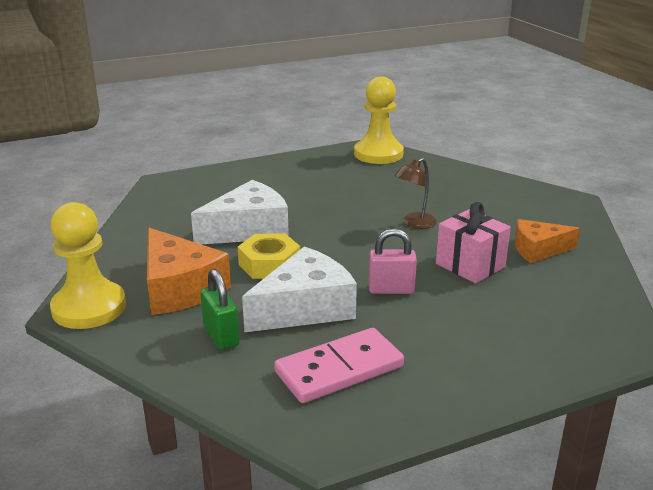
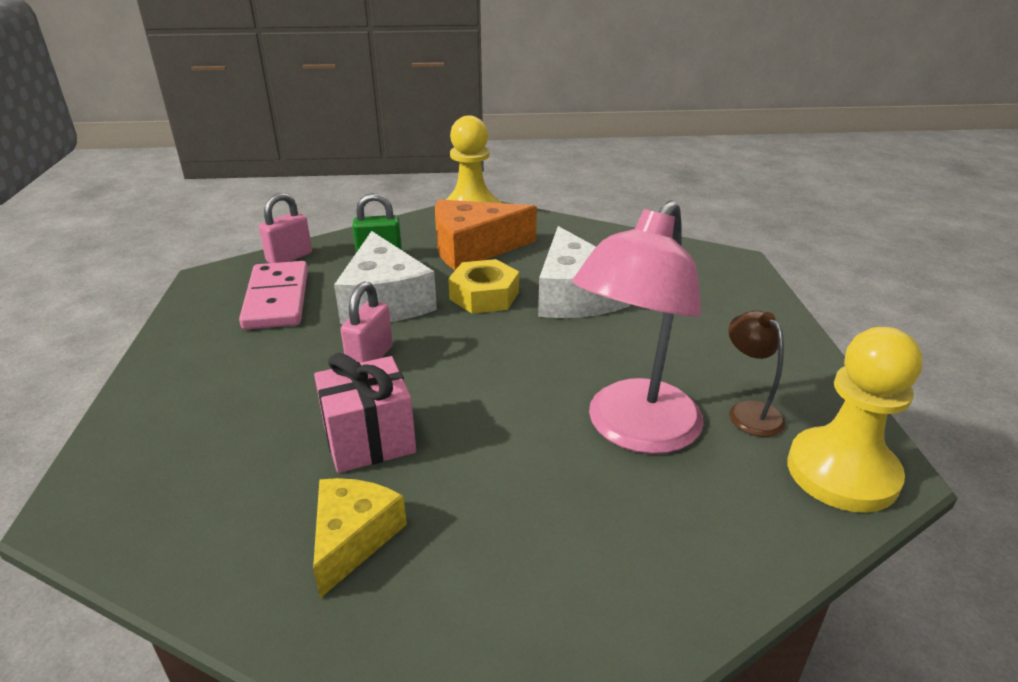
camera: 110 degrees right, 5 degrees up
(248, 398) = (289, 257): none -> pink padlock
(390, 196) = (634, 431): none -> pink lamp
(414, 223) = (522, 427): brown lamp -> brown lamp (749, 411)
(538, 250) = (353, 538): orange cheese -> yellow cheese

